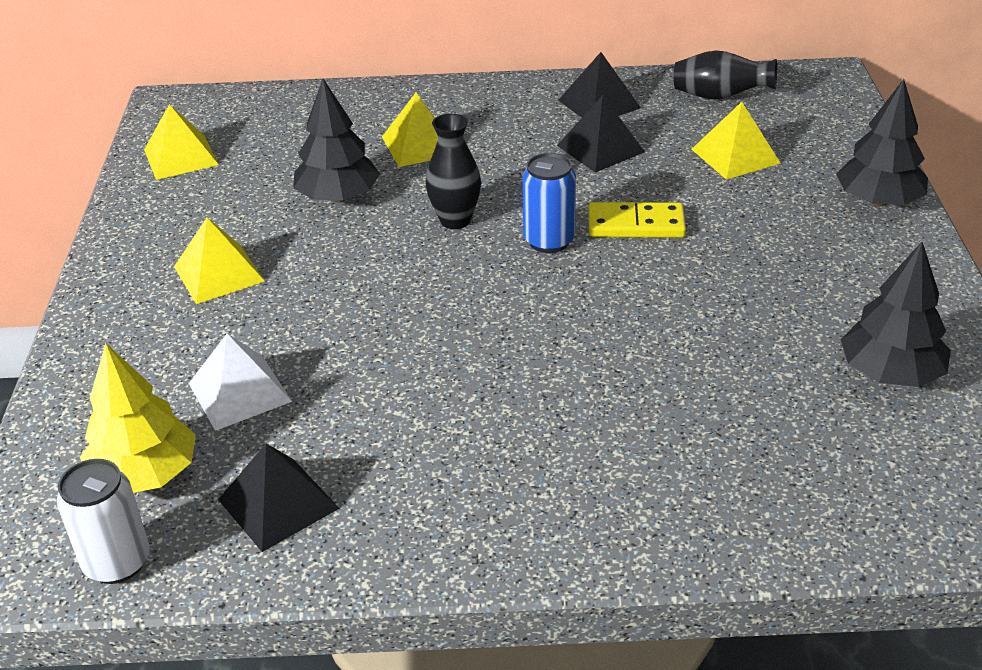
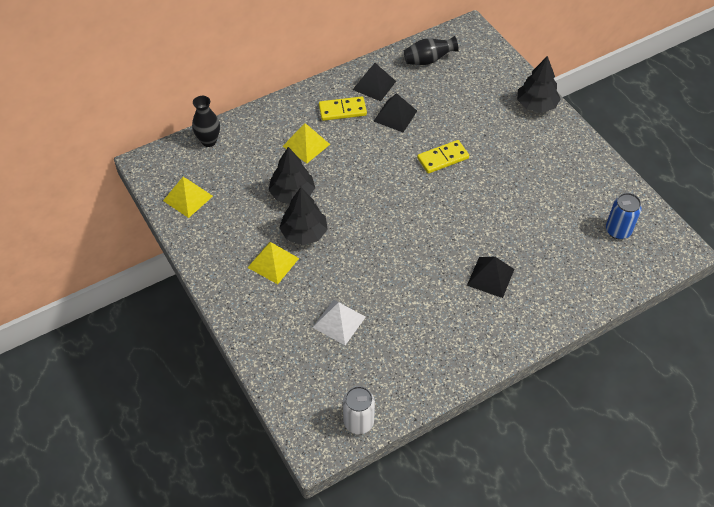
camera: 30 degrees left, 15 degrees up
(145, 475) = (334, 379): yellow tree -> none
(278, 504) = (400, 367): black pyramid -> black pyramid (490, 277)
(455, 220) = (360, 187): black vase -> black vase (209, 141)
(518, 120) = (342, 110): none -> yellow domino
(549, 241) = (411, 183): blue can -> blue can (618, 230)
(735, 156) = (459, 98): yellow pyramid -> none
(890, 373) = (591, 200): black tree -> black tree (304, 233)

